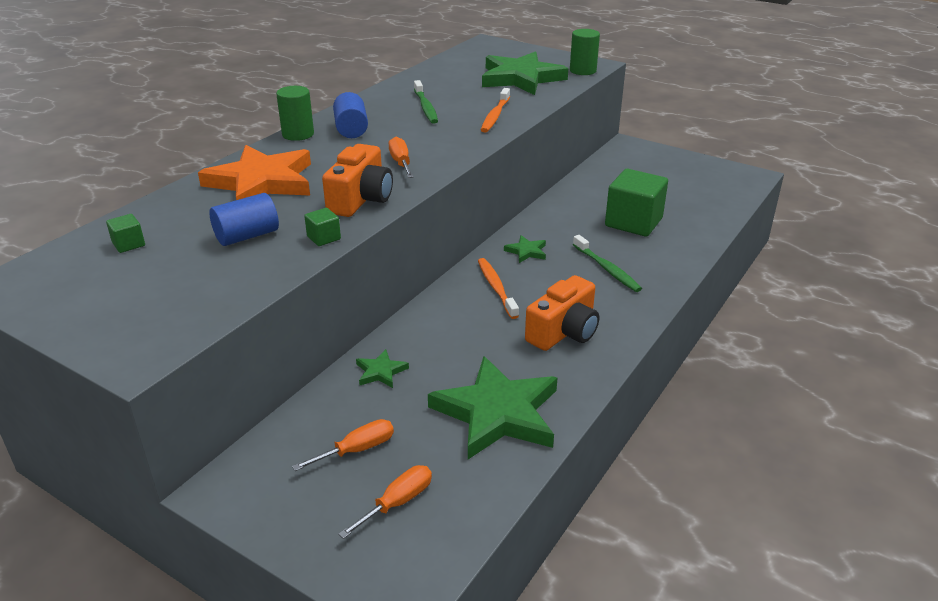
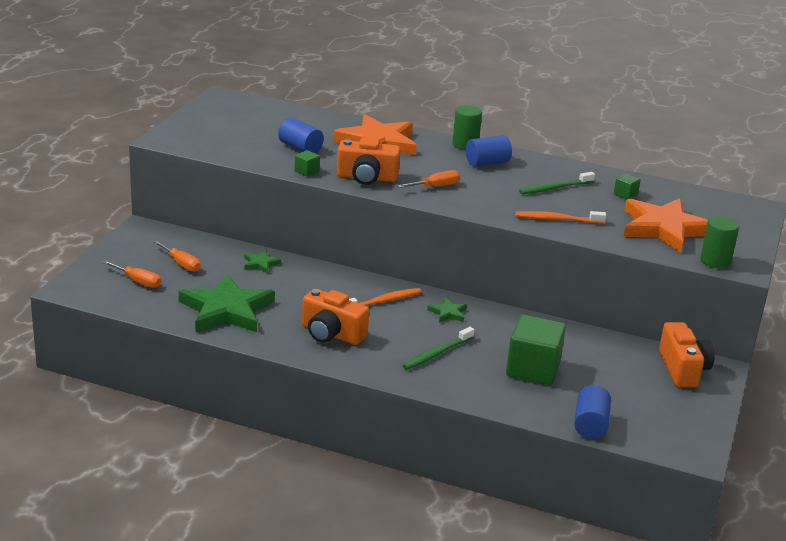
camera: 75 degrees right, 5 degrees down
(128, 244) = (278, 118): green cube -> green cube (625, 194)
(521, 78) = (664, 228): green star -> orange star
(630, 158) = (682, 369): none -> orange camera
(720, 210) = (590, 424): none -> blue cylinder

